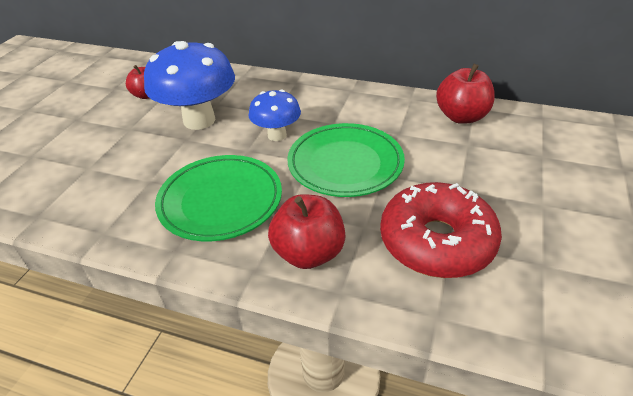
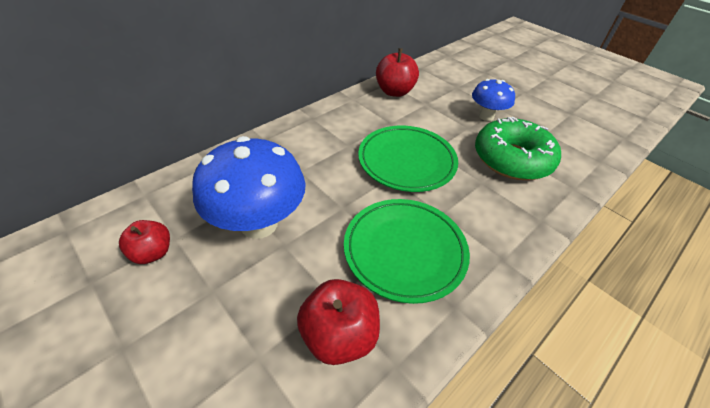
camera: 65 degrees left, 5 degrees up
(277, 135) = (336, 181): blue mushroom -> blue mushroom (486, 116)
(308, 253) = (496, 221): red apple -> red apple (339, 335)
(436, 241) = (512, 159): red donut -> green donut

